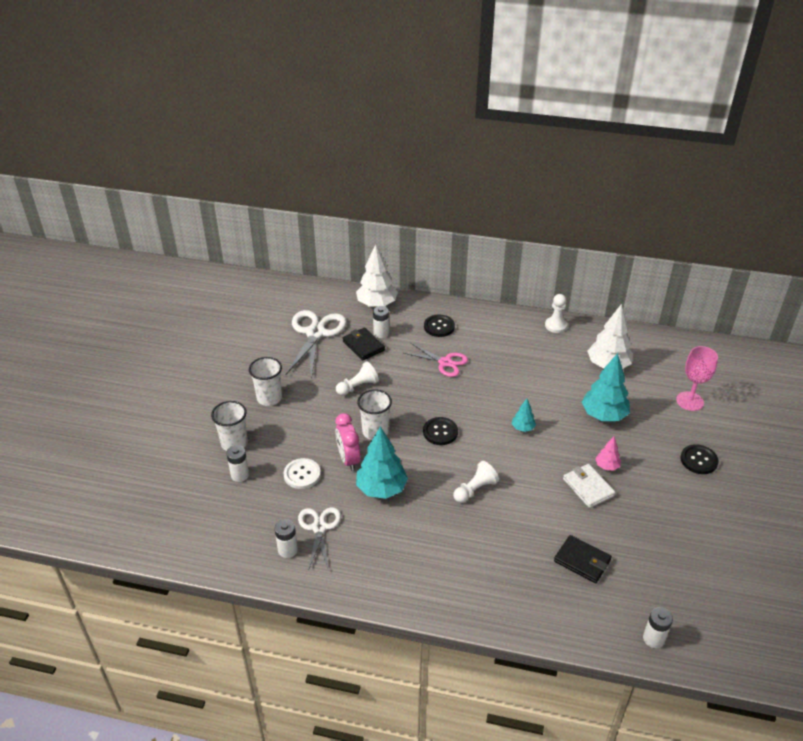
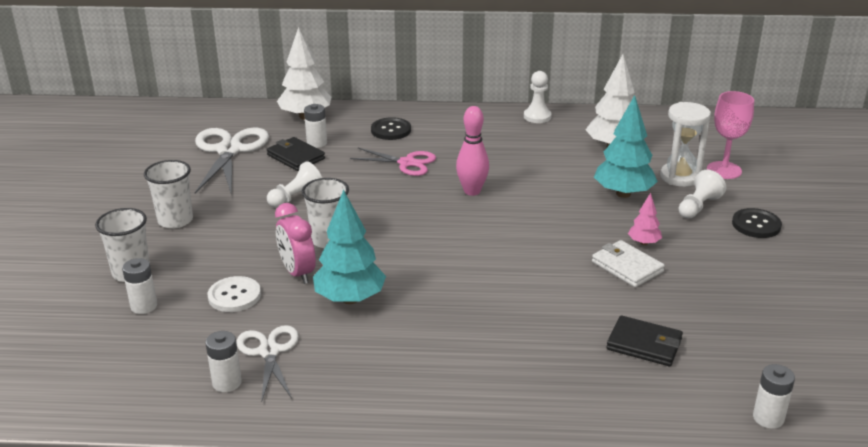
camera: 10 degrees left, 10 degrees down
(440, 432) = (417, 231): black button -> none
(475, 489) = (478, 285): white pawn -> white pawn (698, 206)
(488, 397) = (472, 191): none -> pink bowling pin
(523, 428) = (524, 216): turquoise tree -> none
(652, 404) = (680, 177): none -> white hourglass

